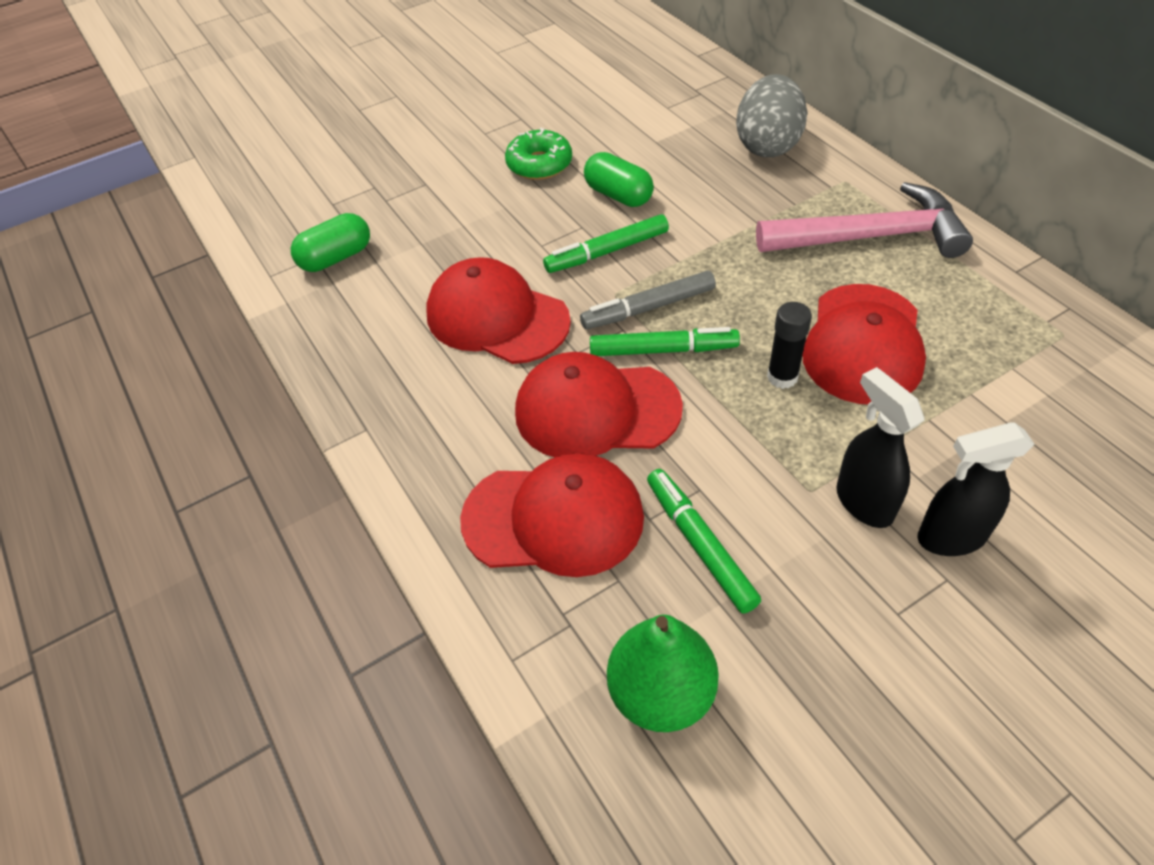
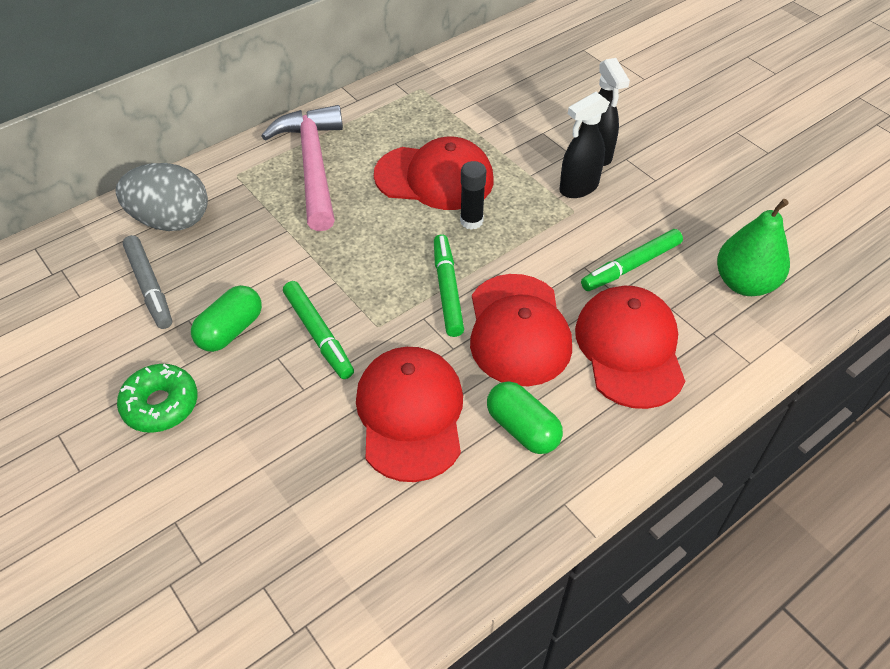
camera: 100 degrees left, 0 degrees up
(336, 258) = (310, 597): green capsule -> green capsule (522, 428)
(497, 317) = (410, 414): red cap -> red cap turned 150 degrees clockwise
(648, 308) = (397, 301): grey marker -> grey marker (149, 287)

